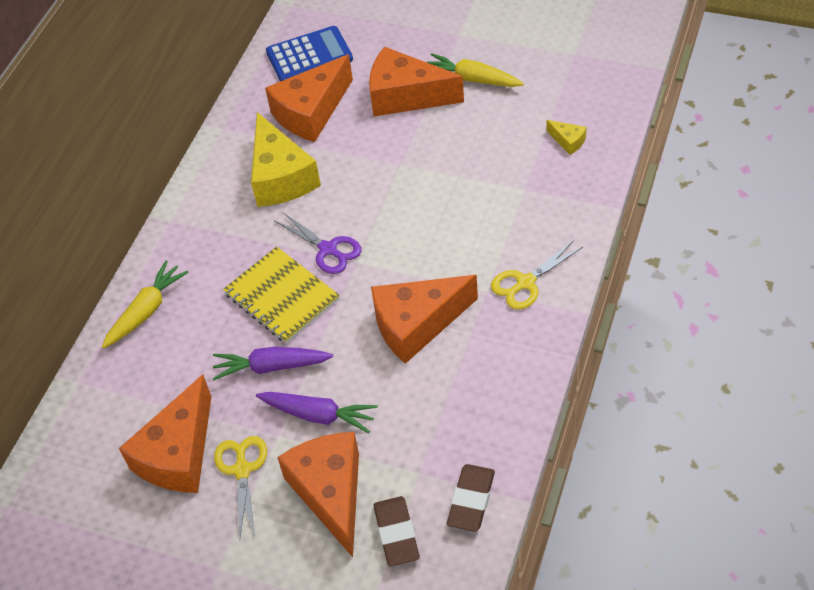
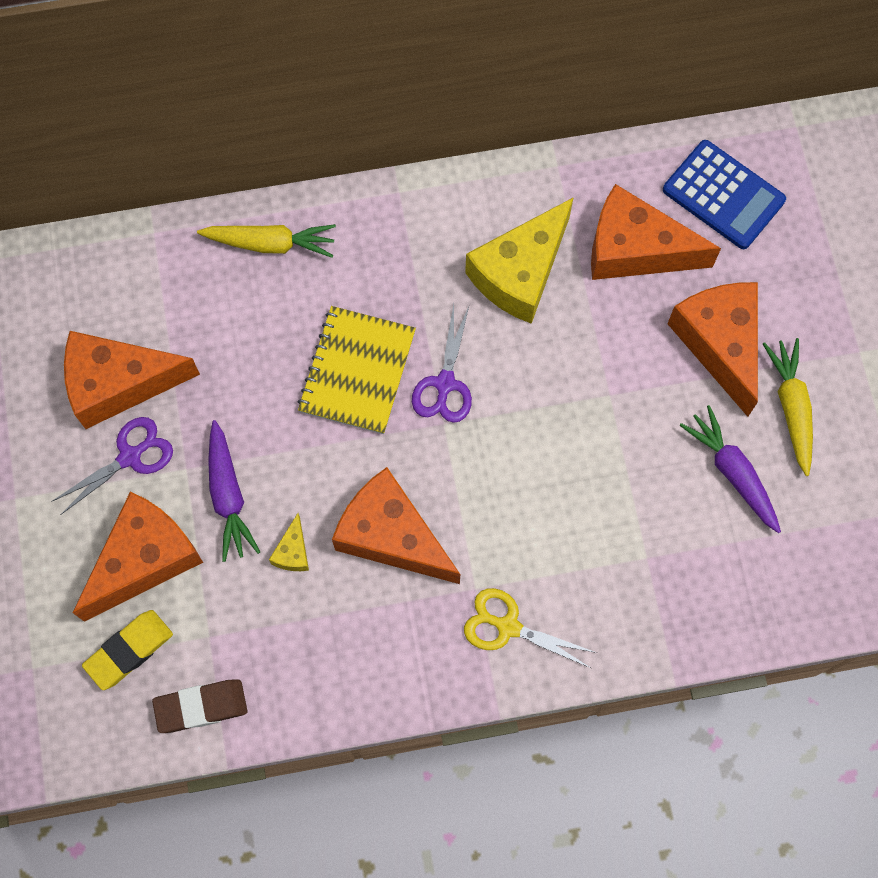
camera: 55 degrees right, 20 degrees up
(242, 470) = (130, 457): yellow scissors -> purple scissors
(271, 367) = (264, 414): purple carrot -> purple carrot (732, 473)
(396, 533) = (129, 650): brown eraser -> yellow eraser
(568, 141) = (750, 573): yellow cheese -> yellow cheese (292, 551)

